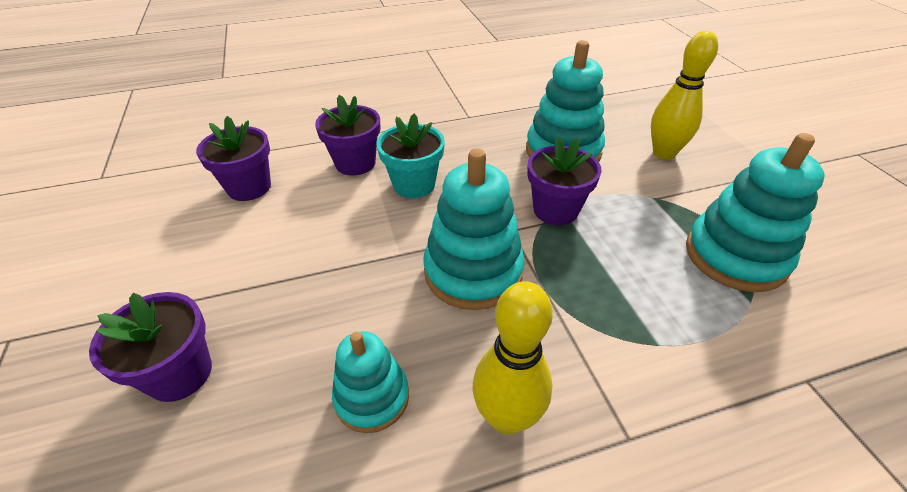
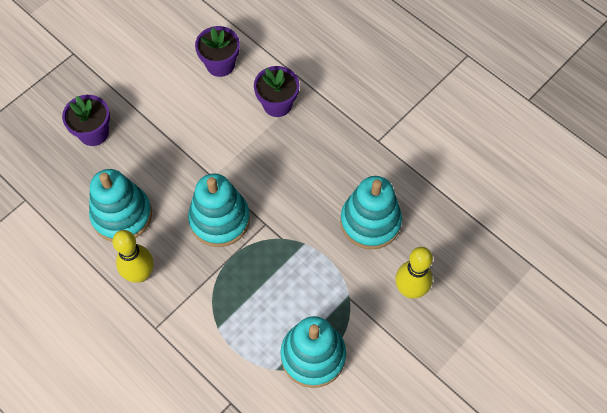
camera: 60 degrees right, 20 degrees up
(372, 397) = (122, 215): turquoise stacking toy -> turquoise stacking toy, size x1.64
(414, 184) = (276, 150): turquoise flower pot -> none
(555, 210) = (299, 241): purple flower pot -> none

